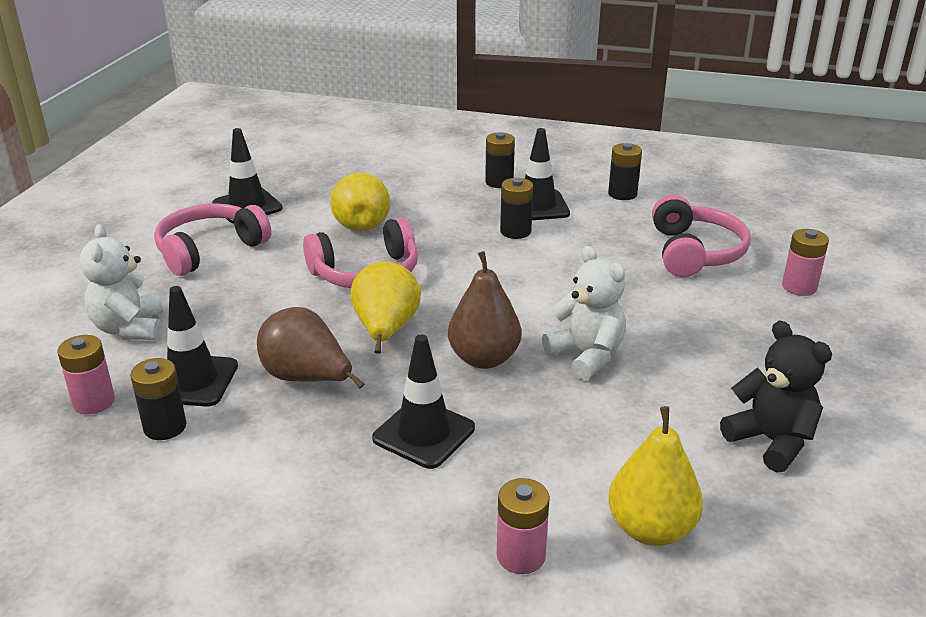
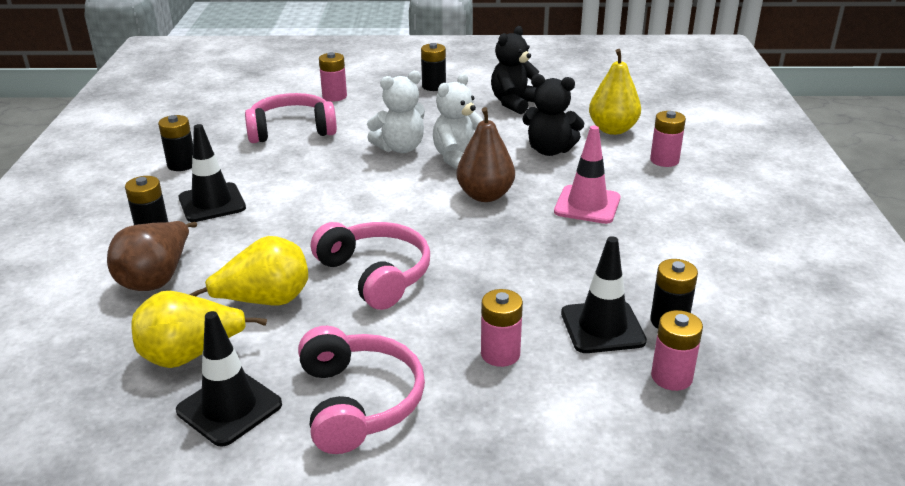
camera: 105 degrees left, 0 degrees up
(130, 328) = (549, 403): white teddy bear -> white teddy bear (400, 148)
(206, 317) = (500, 354): none -> pink battery
(209, 250) = (358, 402): pink headphones -> pink headphones turned 135 degrees counterclockwise
(307, 379) = (559, 267): brown pear -> brown pear (157, 278)
(385, 331) = (470, 244): yellow pear -> yellow pear (191, 355)
(424, 433) = (587, 205): black traffic cone -> pink traffic cone
(515, 231) = (269, 208): black battery -> black battery (434, 86)
(591, 439) = (550, 150): none -> black teddy bear

